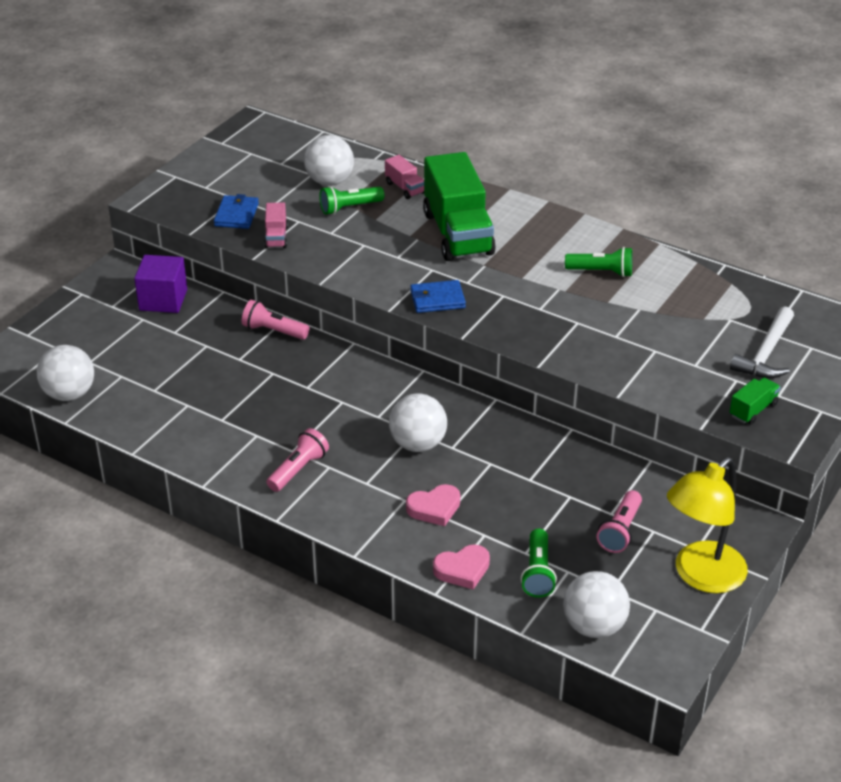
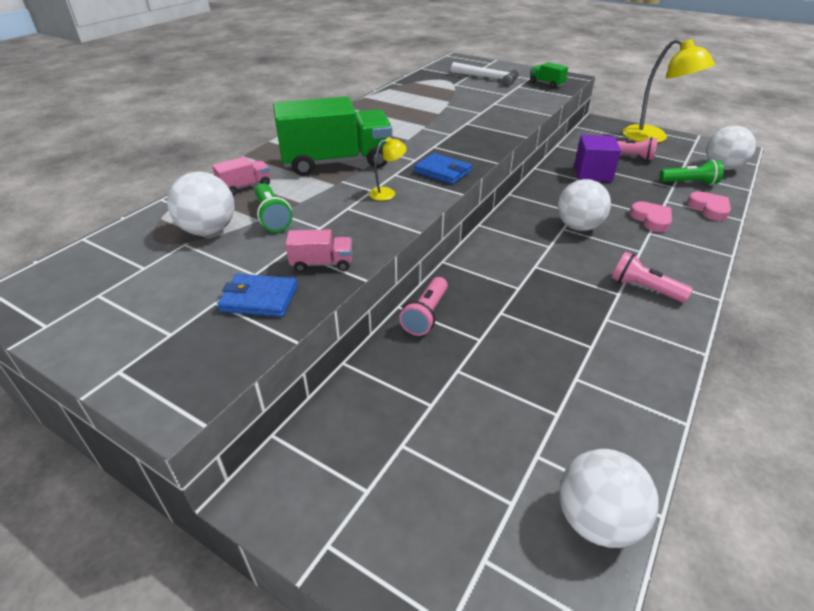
camera: 90 degrees left, 0 degrees up
(163, 300) = (356, 424): purple cube -> purple cube (592, 173)
(391, 265) = (387, 193): none -> yellow lamp
(437, 299) = (442, 172): blue wallet -> blue wallet turned 45 degrees counterclockwise
(601, 272) = (400, 114): green flashlight -> none

